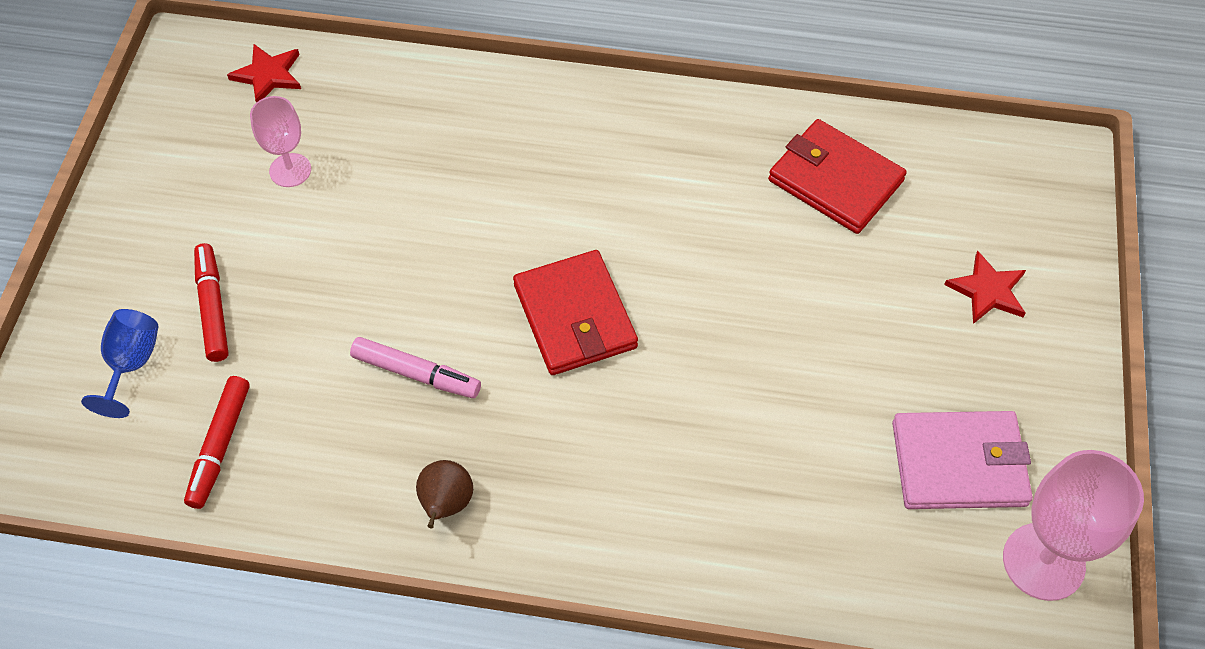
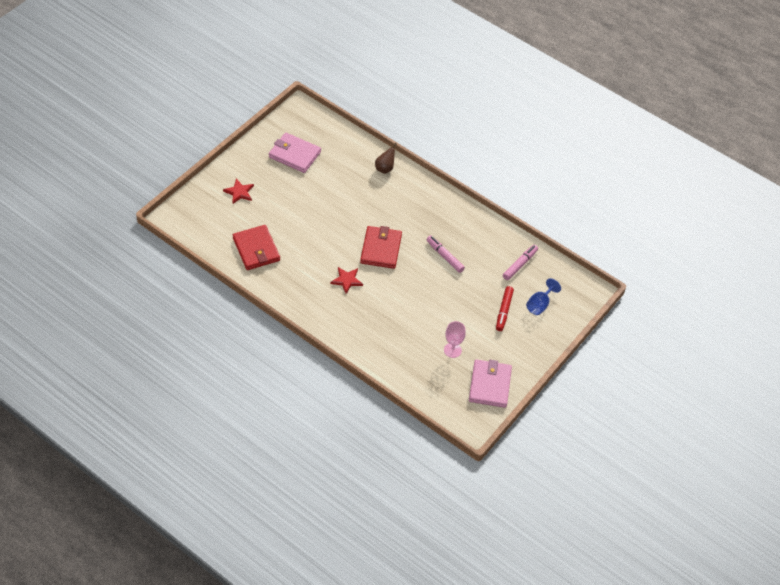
camera: 155 degrees left, 5 degrees down
(179, 138) = (490, 385): none -> pink wallet
(220, 446) = (519, 265): red marker -> pink marker
(268, 75) = (442, 397): red star -> red star (347, 280)
(446, 504) = (456, 215): brown pear -> brown pear (385, 168)
(1043, 561) = (293, 123): pink goblet -> none

